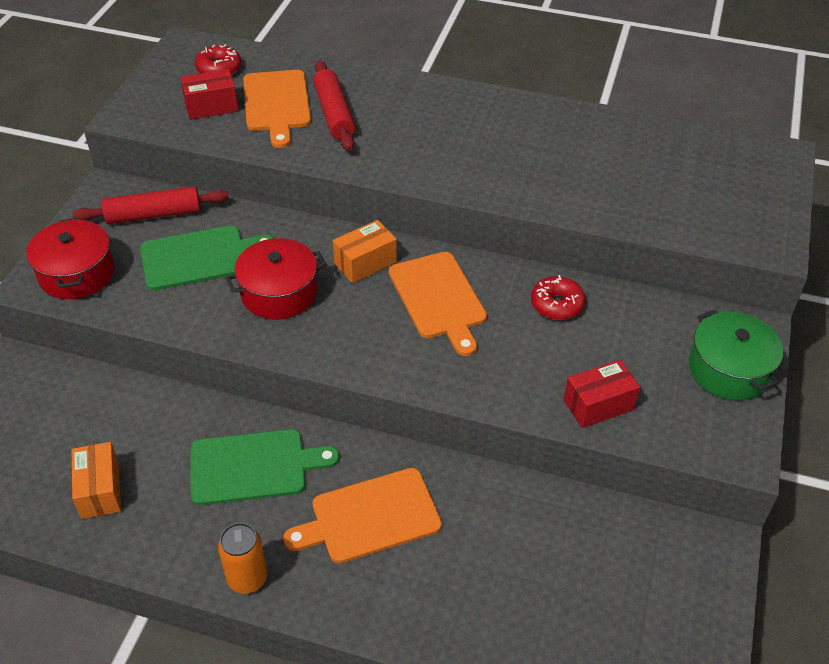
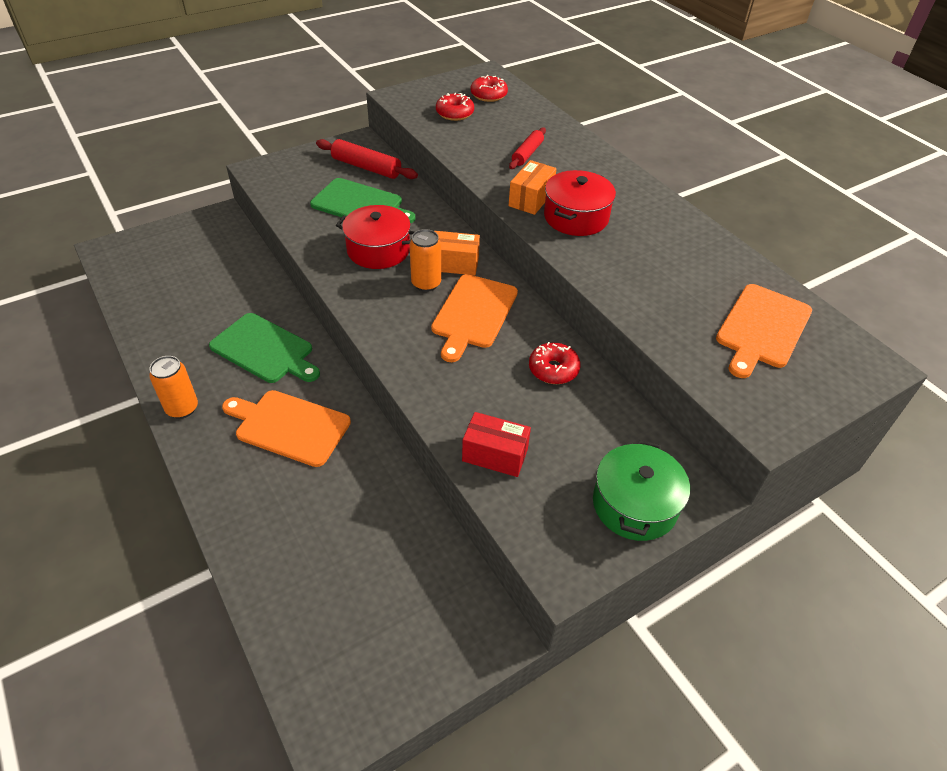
camera: 40 degrees right, 0 degrees up
(76, 273) = (285, 176): red pot -> red pot (576, 217)
(100, 490) = (176, 306): orange box -> orange box (531, 199)
(211, 106) = (454, 113): red box -> red donut
(277, 104) = (497, 131): orange cutting board -> orange cutting board (762, 329)
(334, 114) = (527, 154): red rolling pin -> red rolling pin, size x0.66
(364, 297) = (426, 283): none -> orange can

